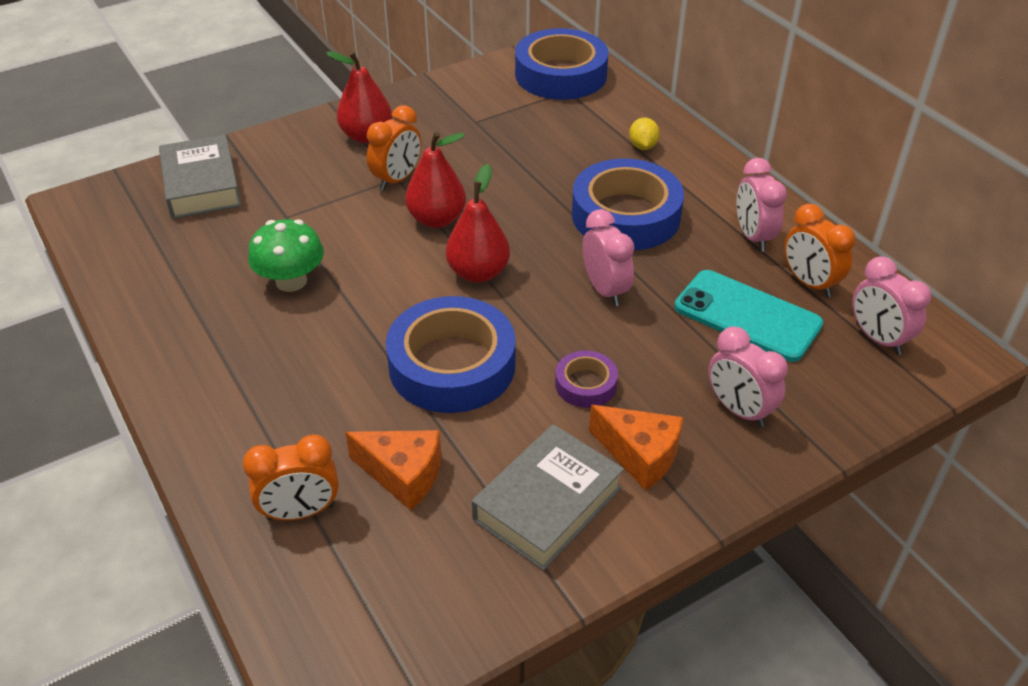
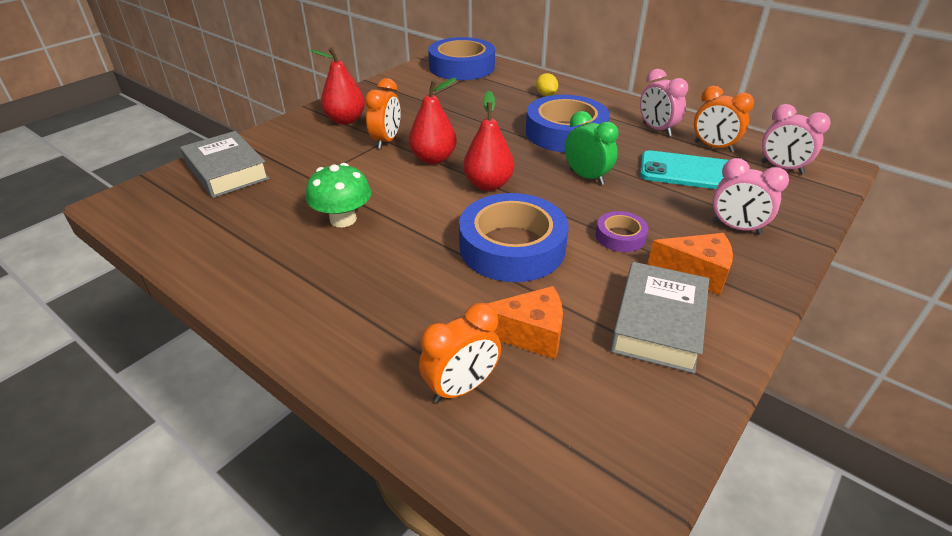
camera: 20 degrees left, 5 degrees down
(605, 290) = (587, 177): pink clock -> green clock

